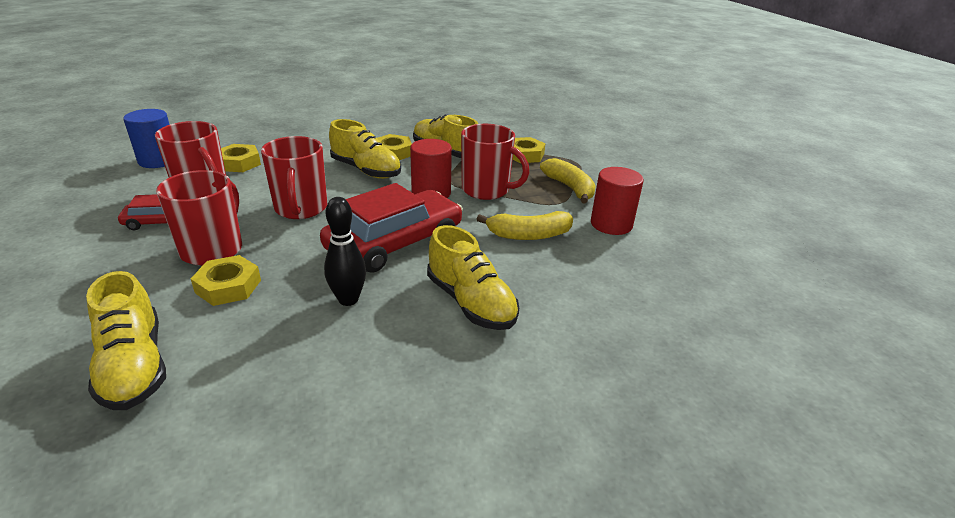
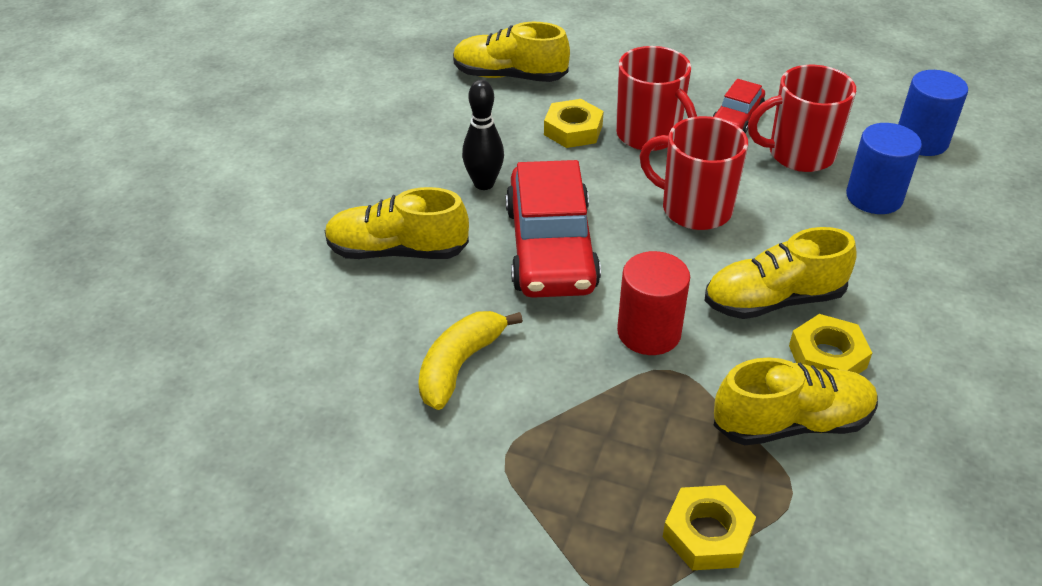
camera: 130 degrees right, 10 degrees up
(239, 163) = (874, 197): yellow nut -> blue cylinder
(487, 190) = (611, 396): red mug -> none
(570, 188) = (536, 506): yellow banana -> none
(611, 224) = (398, 472): red cylinder -> none

